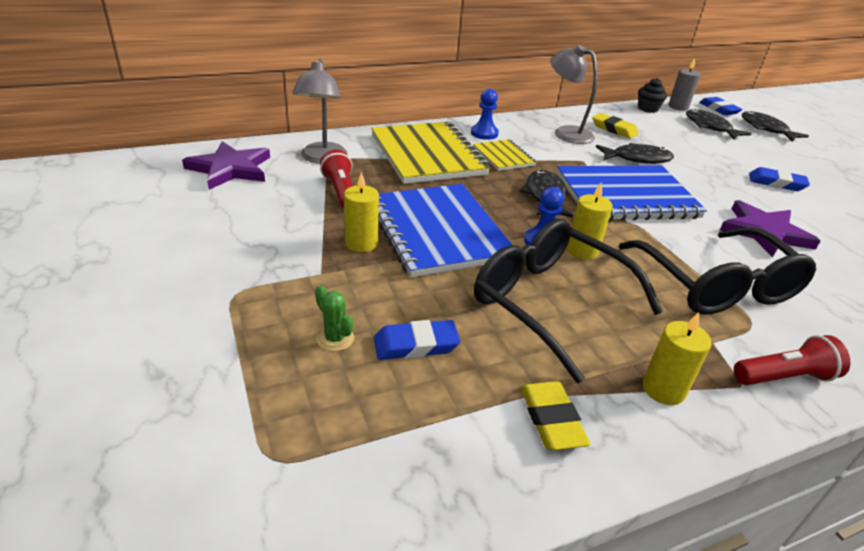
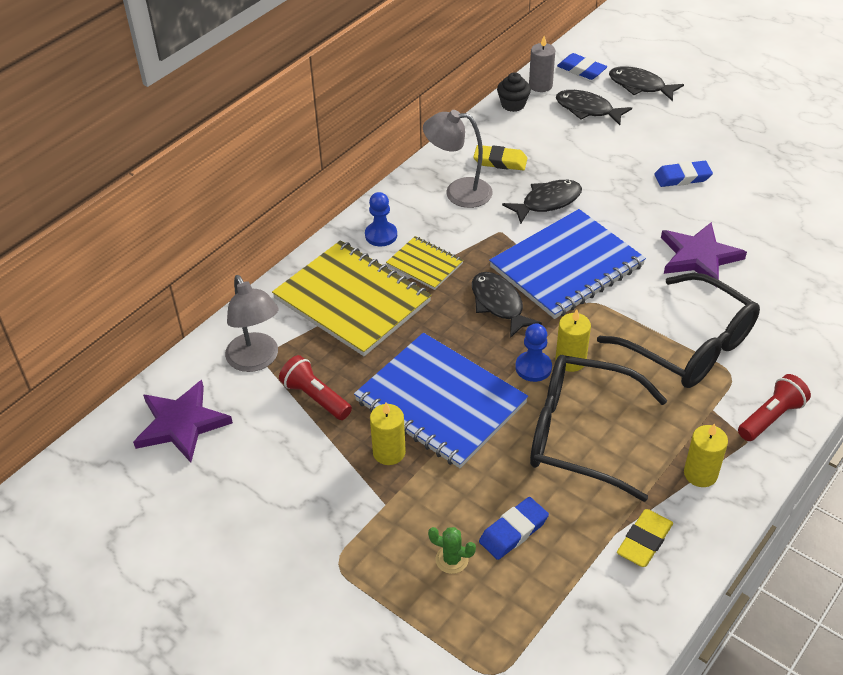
camera: 25 degrees left, 10 degrees up
(551, 419) = (644, 541): yellow eraser -> yellow eraser turned 75 degrees clockwise

